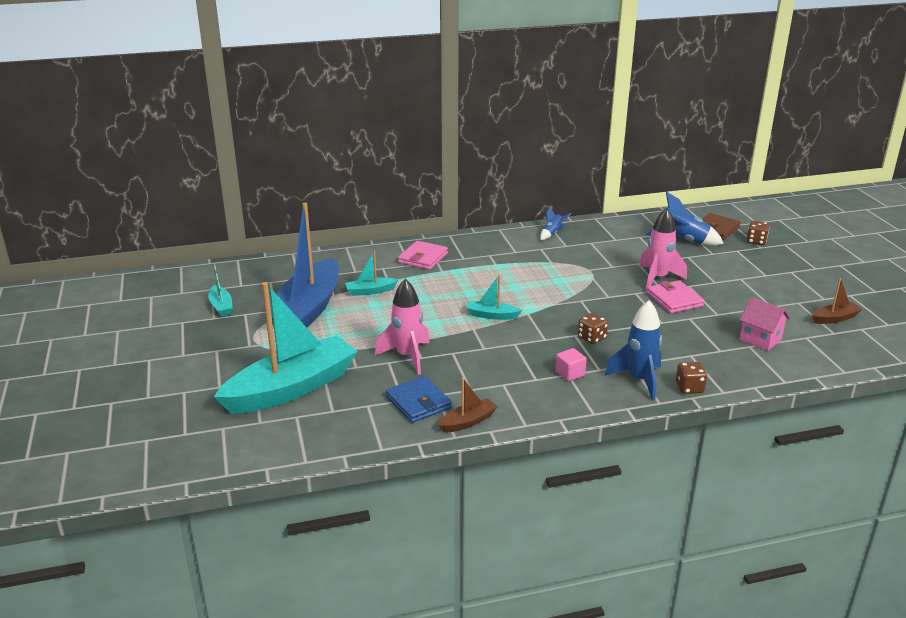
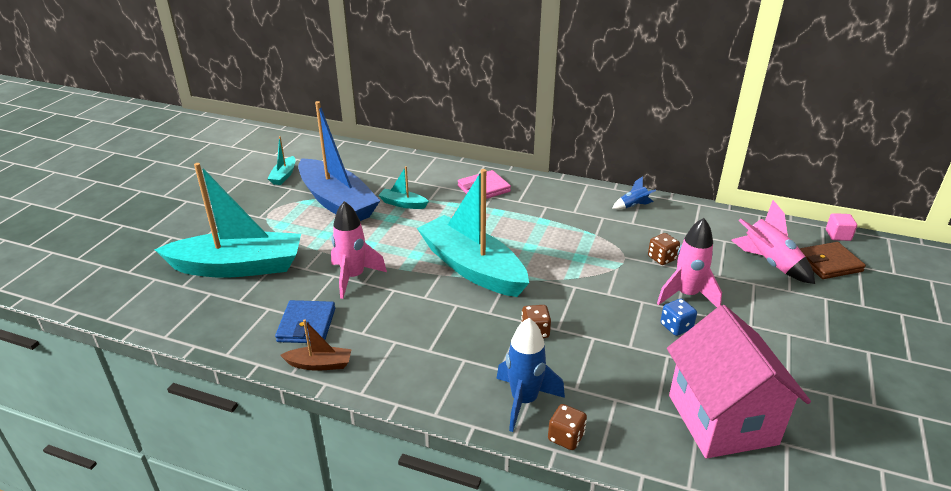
camera: 35 degrees right, 5 degrees up
(308, 309) = (337, 202): blue boat -> blue boat turned 90 degrees counterclockwise
(492, 315) = (472, 268): turquoise boat -> turquoise boat, size x2.37
(570, 374) = (466, 360): pink cube -> pink cube (838, 235)
(674, 300) = (676, 327): pink wallet -> blue dice
(682, 241) = (769, 263): blue rocket -> pink rocket
(756, 241) = (865, 296): brown dice -> brown dice (662, 258)
(760, 339) = (722, 419): pink house -> pink house, size x2.03
(834, 318) = (858, 438): brown boat -> none

